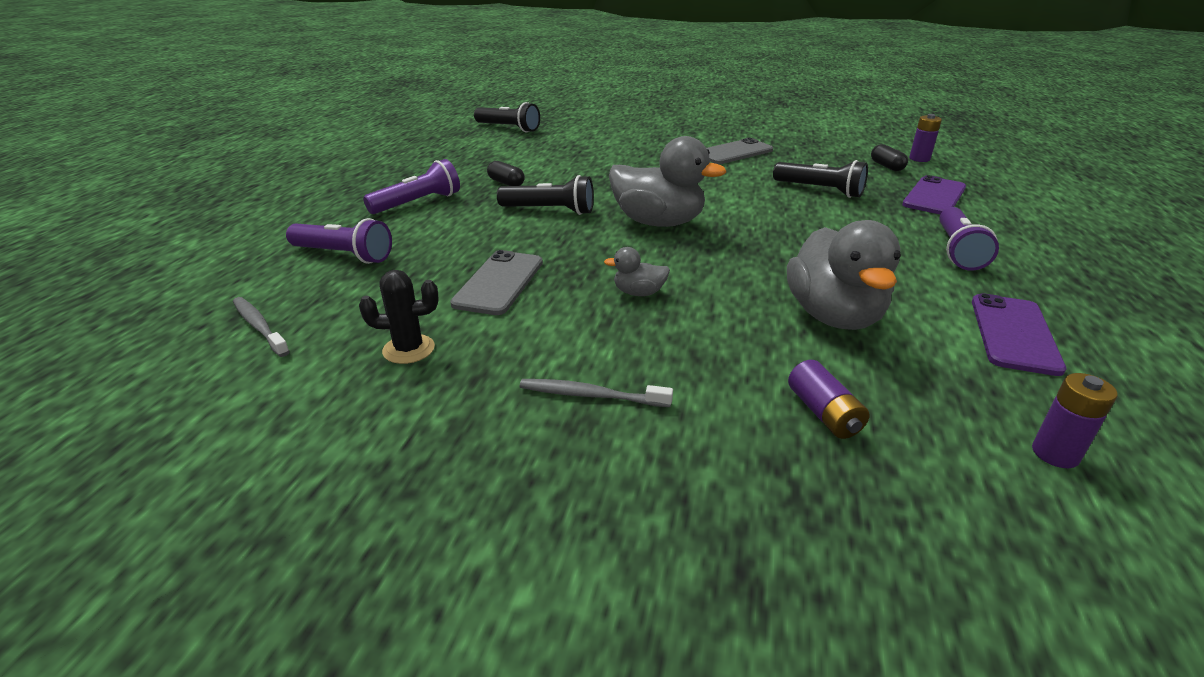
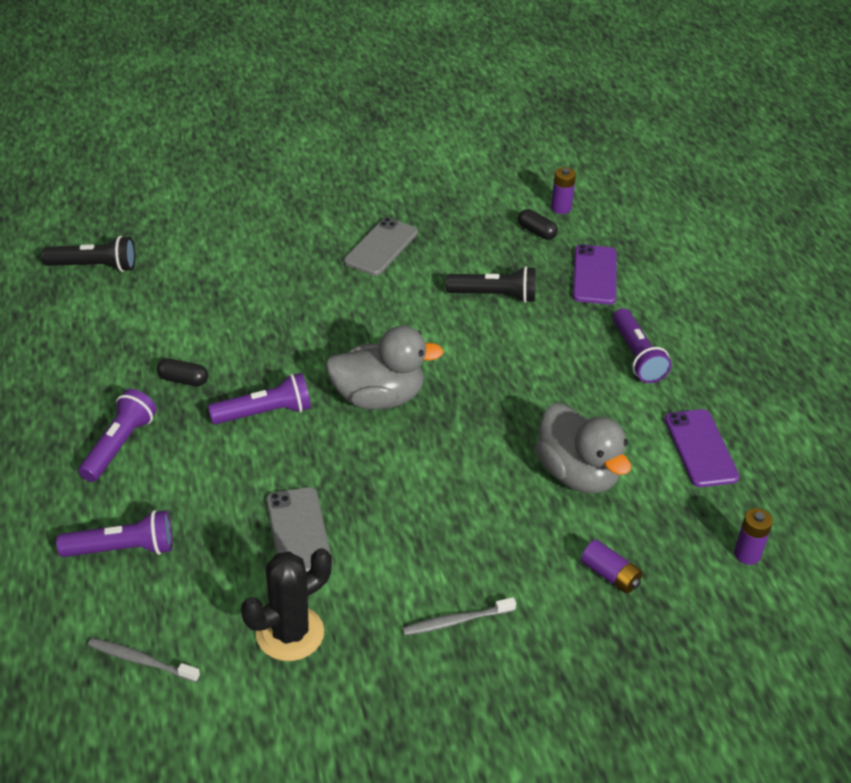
camera: 30 degrees left, 10 degrees up
(409, 349) = (290, 633): black cactus -> black cactus, size x1.57
(550, 210) = (265, 413): black flashlight -> purple flashlight
(639, 293) = (421, 501): grey duck -> none

